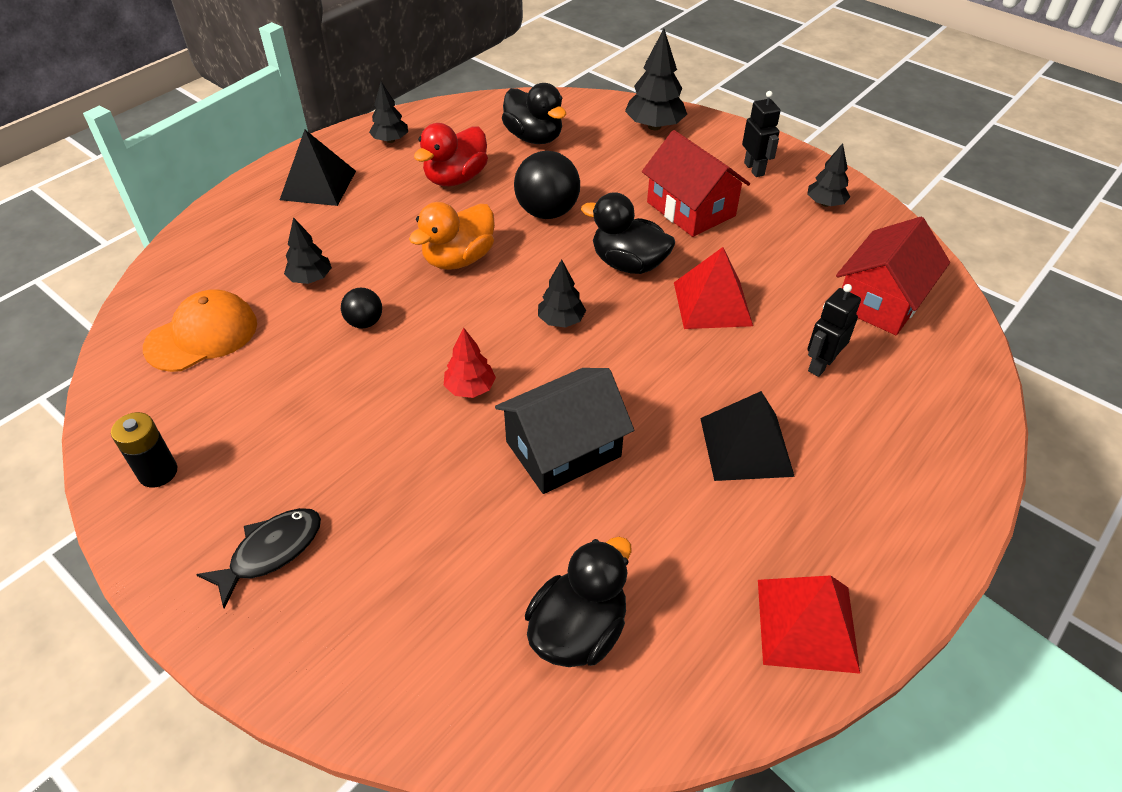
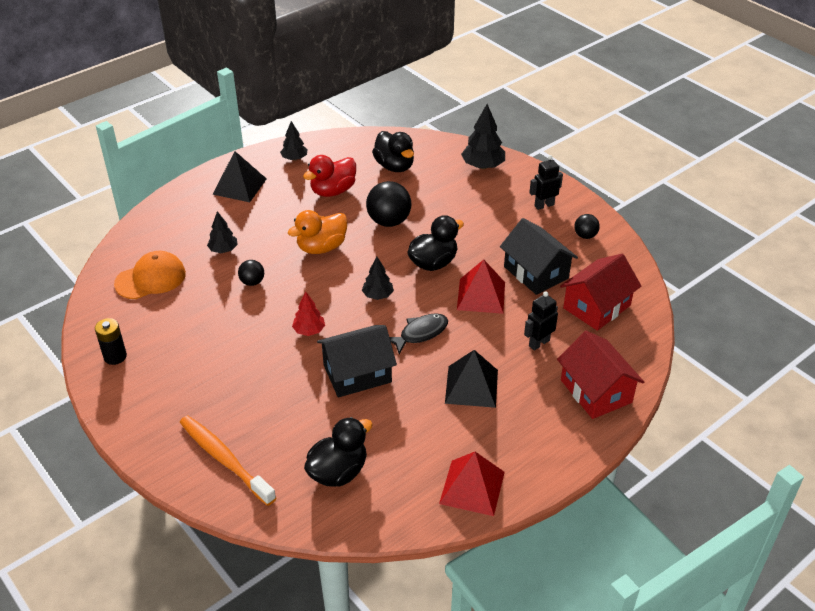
camera: 10 degrees right, 5 degrees down
(271, 552) = (173, 408): black fish -> black fish (420, 333)
(376, 636) = (224, 459): none -> orange toothbrush
(628, 264) = (433, 263): black duck -> black duck turned 105 degrees clockwise
(691, 209) = (488, 229): red house -> red house (596, 391)
(754, 169) = (544, 205): black robot -> black robot turned 105 degrees counterclockwise
(778, 261) = (536, 272): none -> black house
(825, 203) = (585, 236): black tree -> black ball

